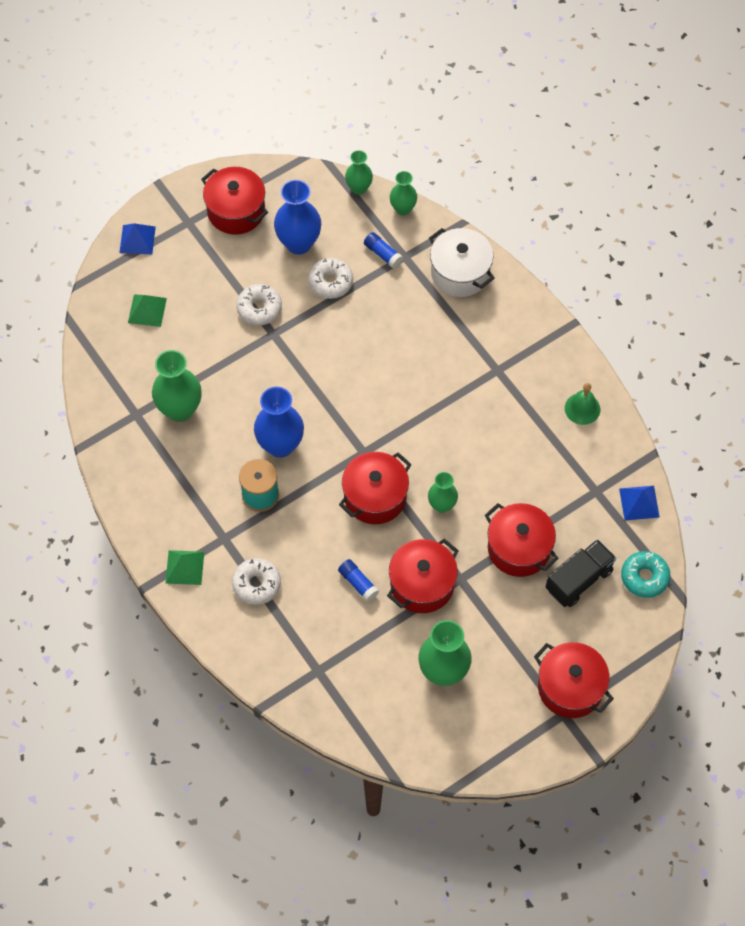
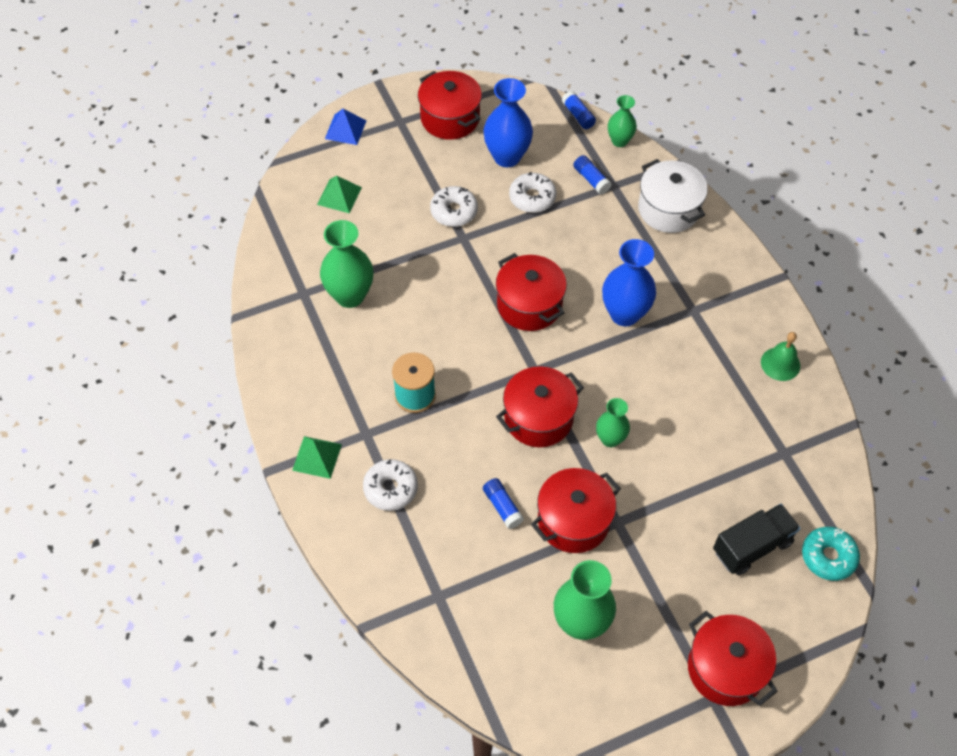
camera: 10 degrees right, 5 degrees down
(280, 445) = (447, 348): blue vase -> blue vase (624, 314)
(359, 188) = (578, 115): green vase -> blue glue stick
(519, 548) = (688, 500): red pot -> red pot (529, 305)
(639, 503) = (831, 473): blue pyramid -> none

